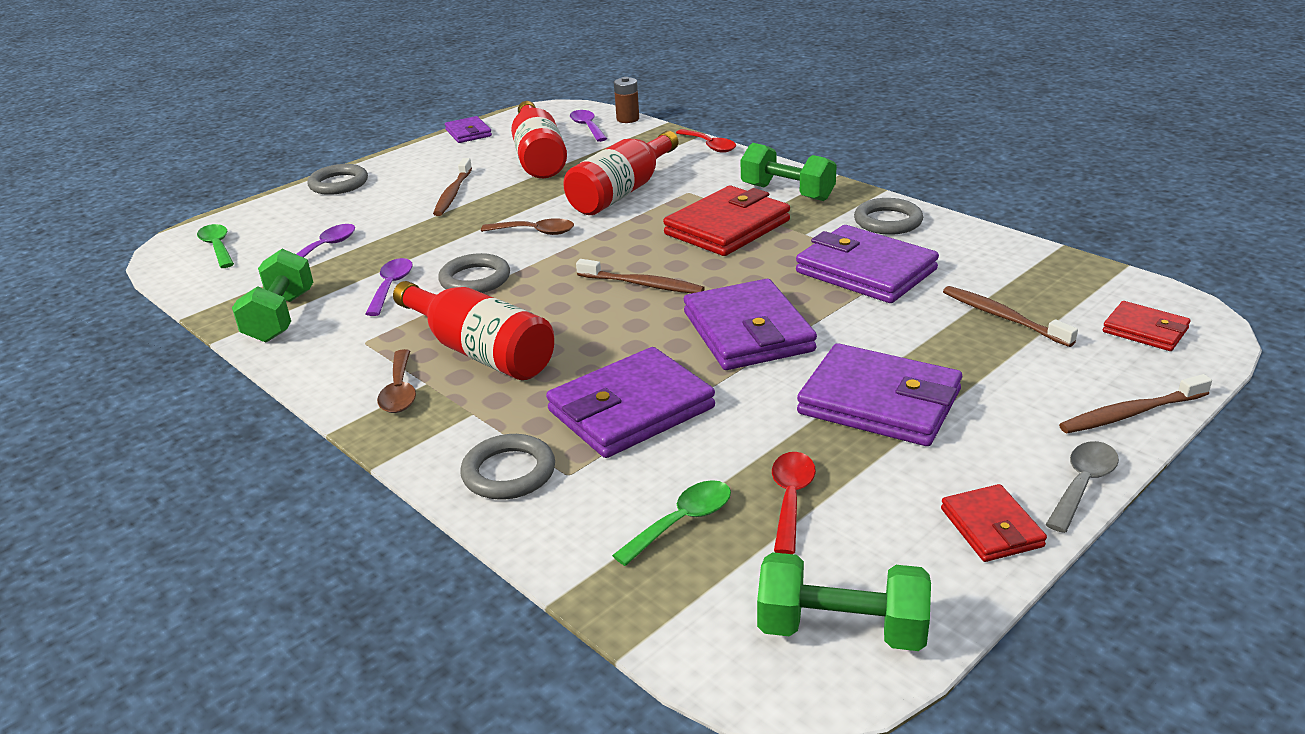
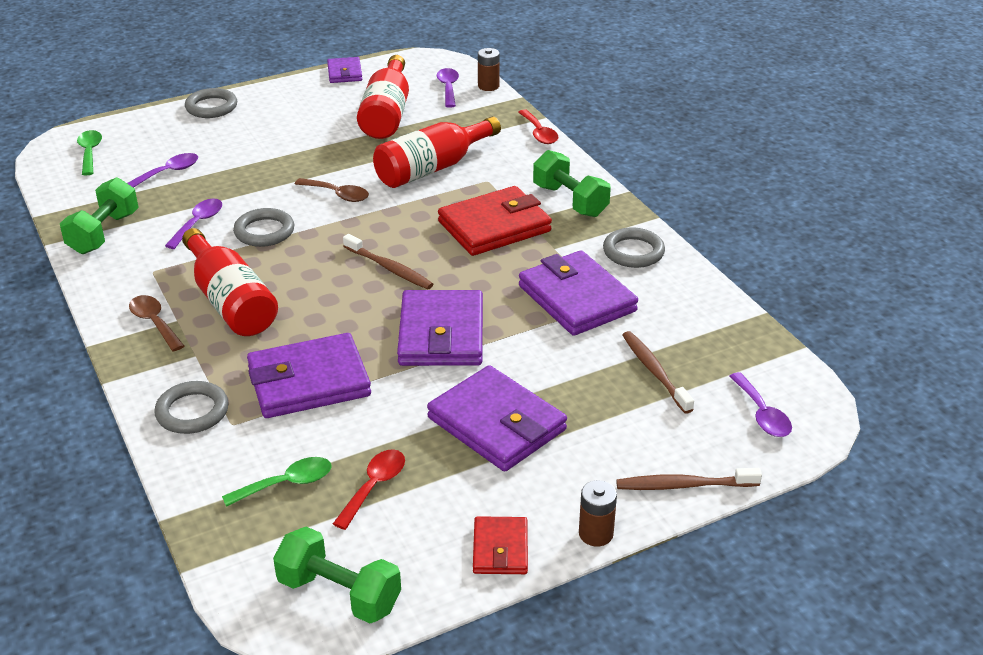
camera: 15 degrees right, 5 degrees up
(399, 391) = (154, 322): brown spoon -> brown spoon turned 135 degrees clockwise
(453, 194) = (295, 138): brown toothbrush -> none
(1082, 484) = (596, 534): grey spoon -> brown battery
(1145, 330) = (762, 414): red wallet -> purple spoon

